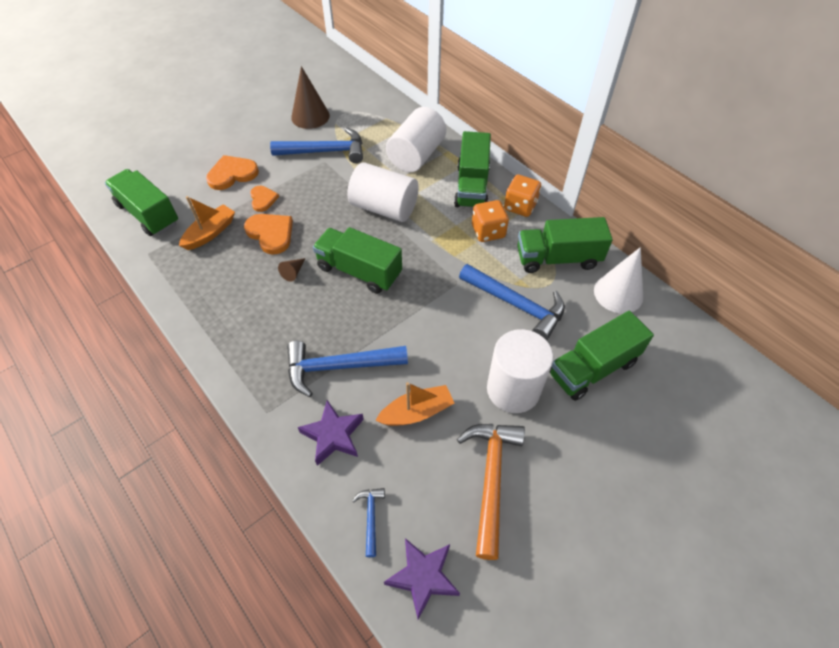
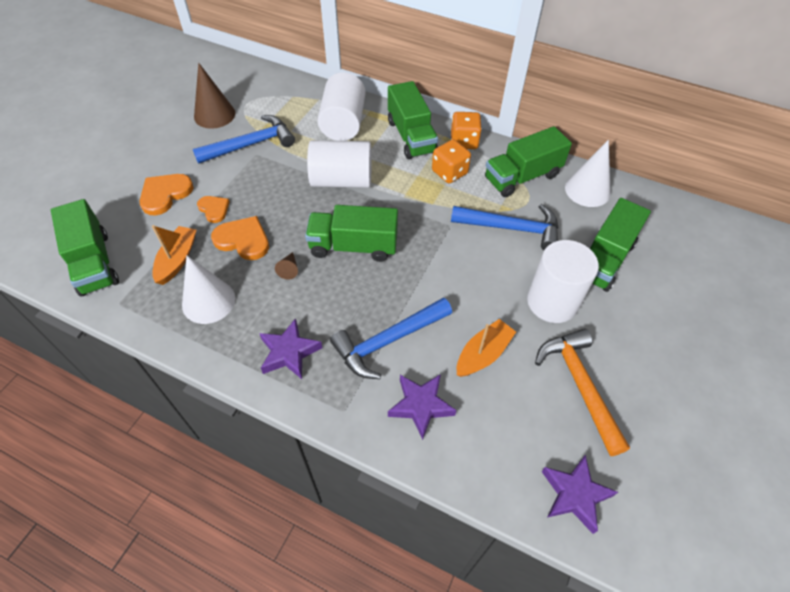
camera: 25 degrees left, 0 degrees up
(148, 214) = (94, 263): green truck -> green truck turned 135 degrees counterclockwise
(214, 276) = (208, 301): none -> white cone
(252, 344) = (289, 352): none -> purple star
(371, 517) = (499, 464): blue hammer -> none

